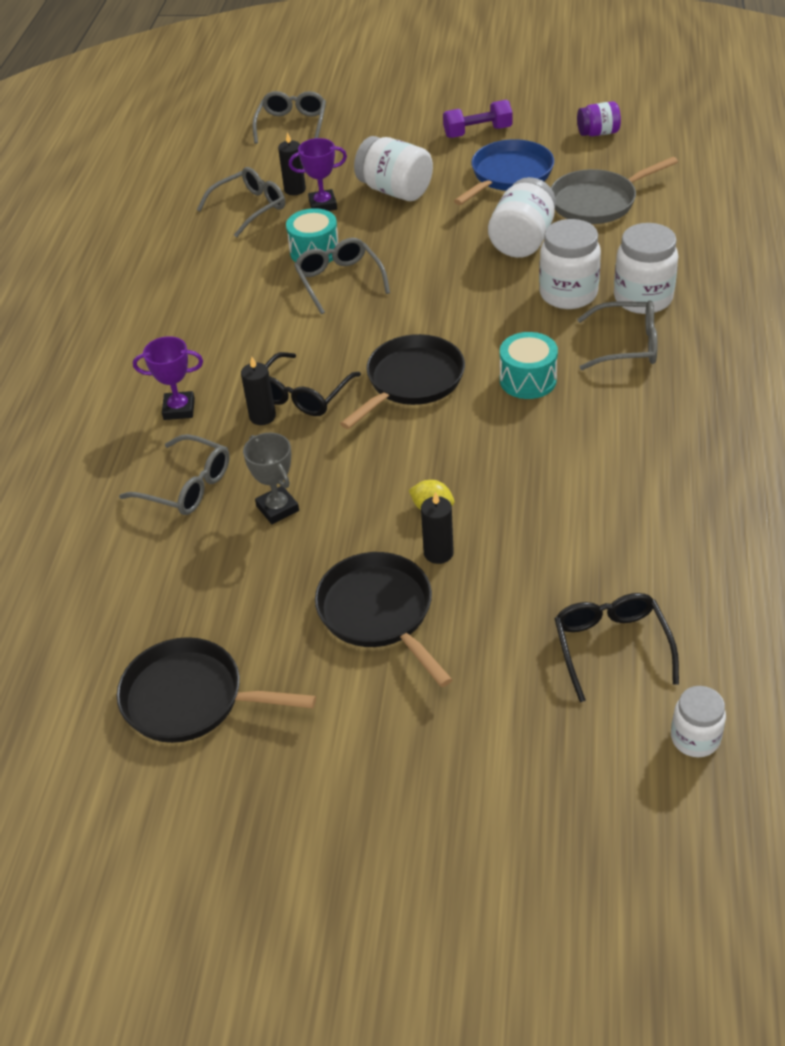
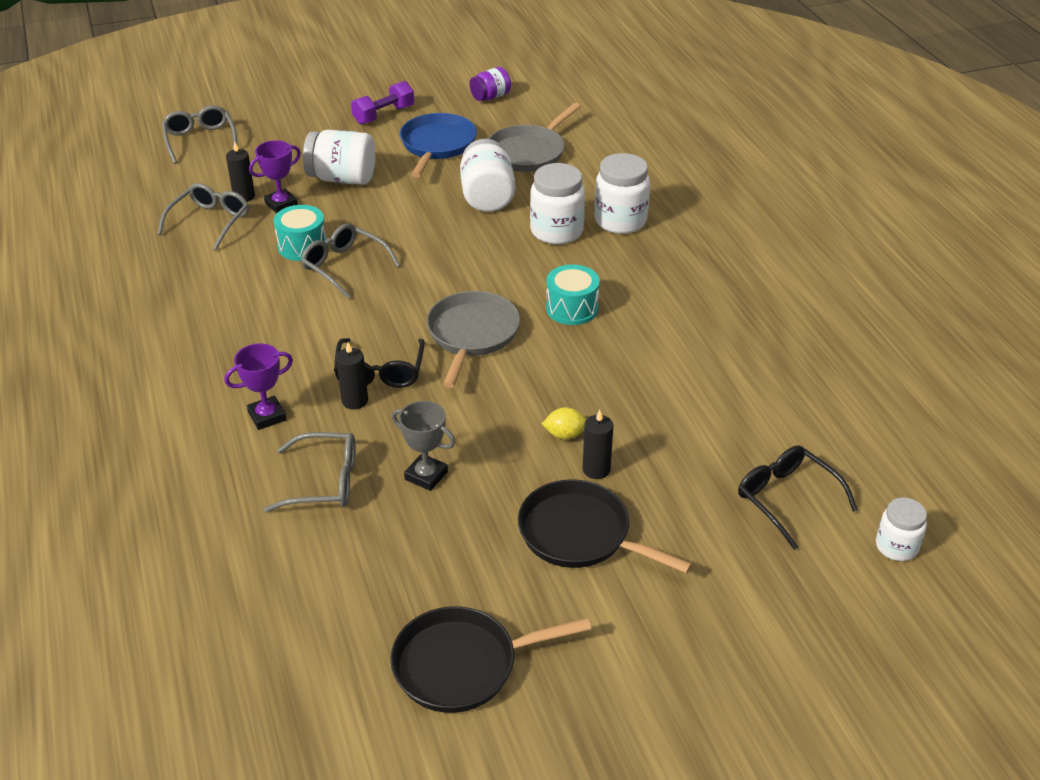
camera: 30 degrees left, 5 degrees down
(411, 381) = (472, 335): black pan -> grey pan
(627, 345) = (633, 261): grey glasses -> none

